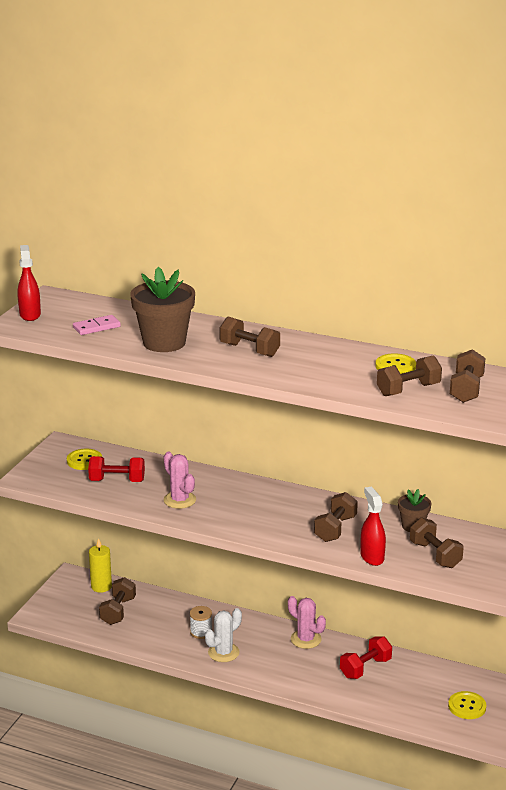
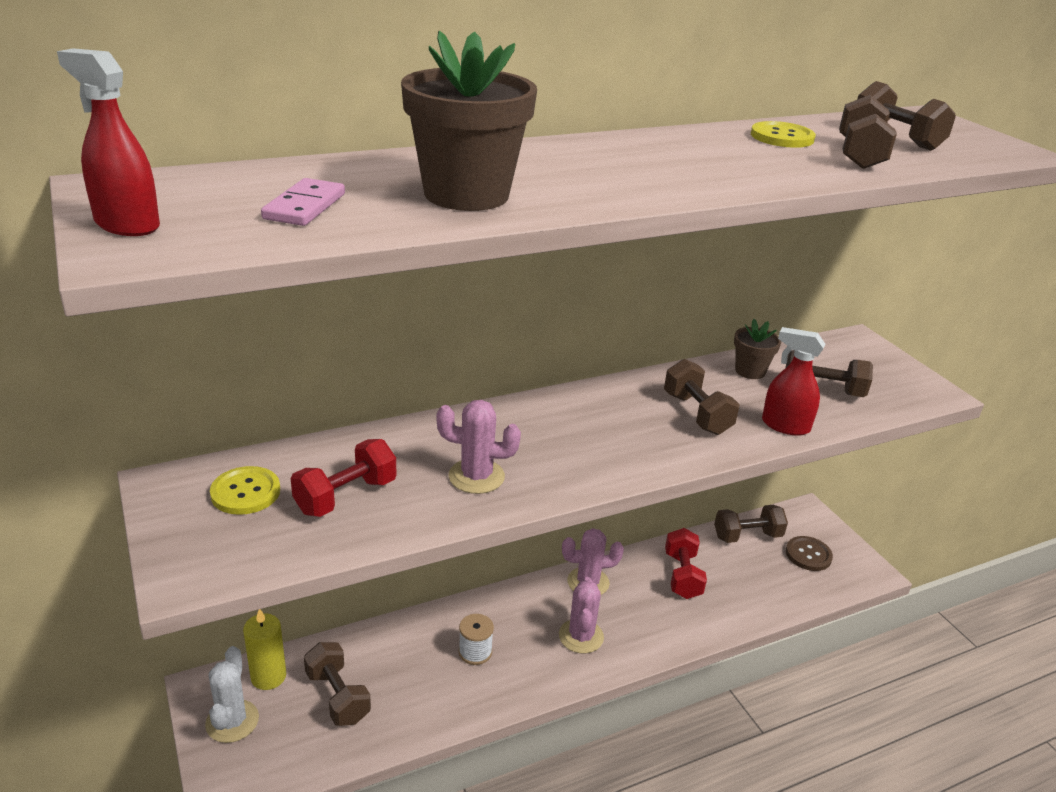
camera: 50 degrees left, 5 degrees up
(223, 652) = (535, 660): white cactus -> white cactus (232, 721)
(249, 350) = (598, 168): brown dumbbell -> brown dumbbell (747, 536)
(262, 658) = (581, 636): none -> pink cactus
(467, 706) = (808, 555): yellow button -> brown button

